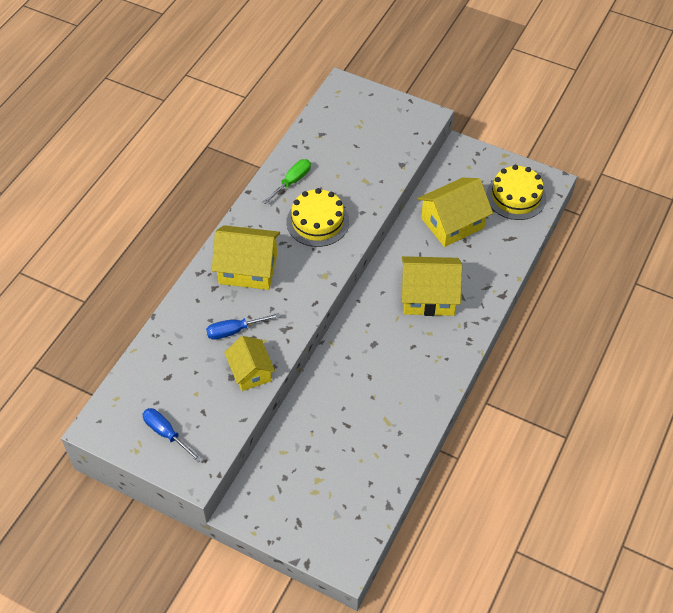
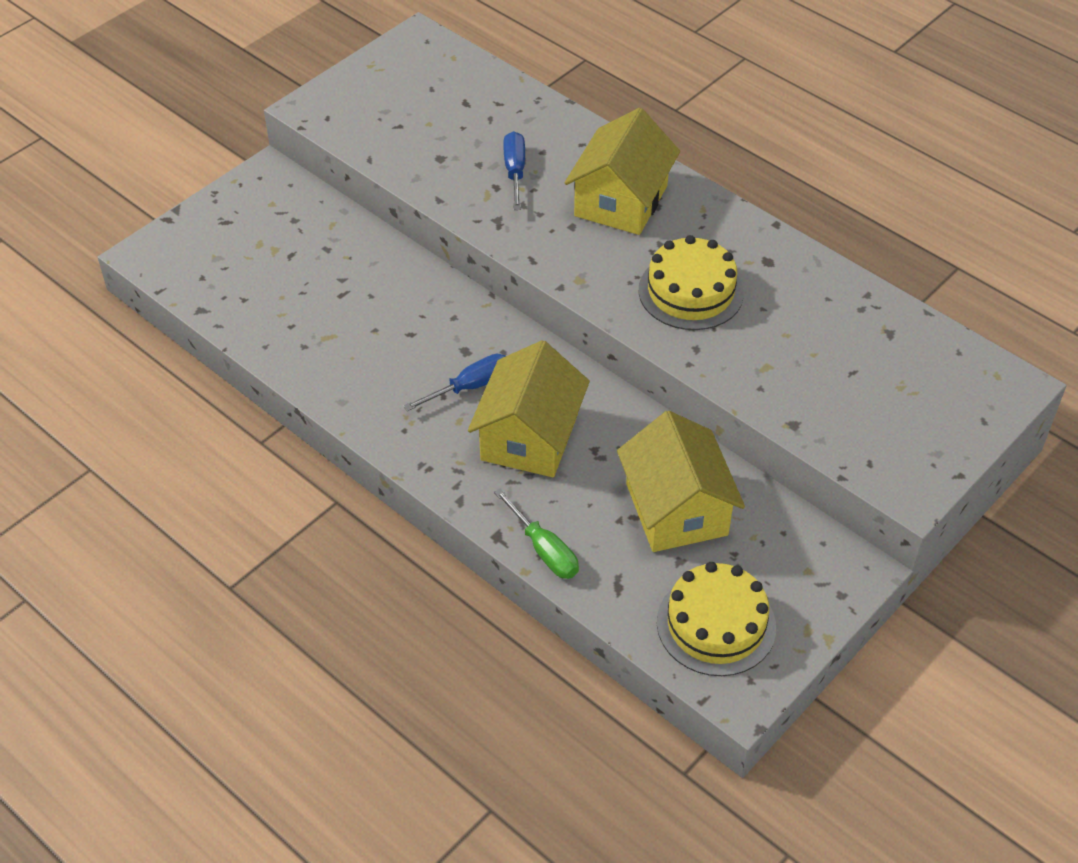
camera: 105 degrees right, 5 degrees down
(166, 433) = (382, 91): blue screwdriver -> blue screwdriver (471, 386)
(250, 372) = (440, 176): yellow house -> none
(292, 181) = (786, 278): green screwdriver -> green screwdriver (544, 550)

